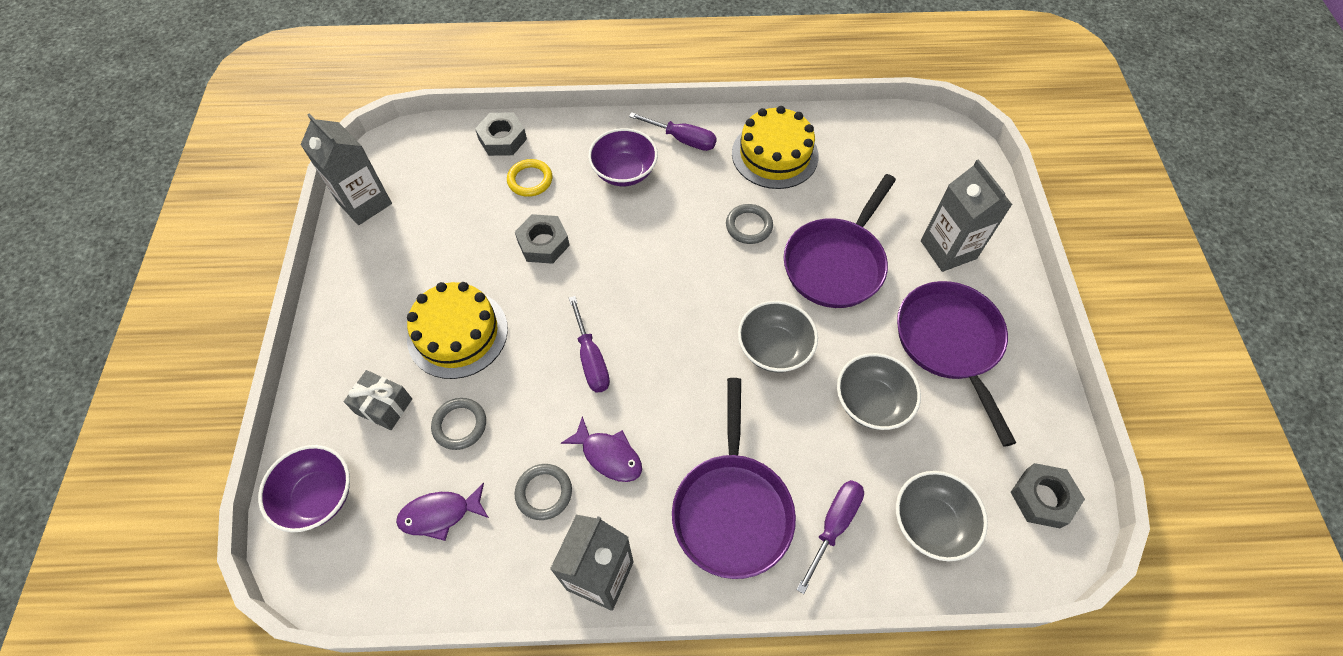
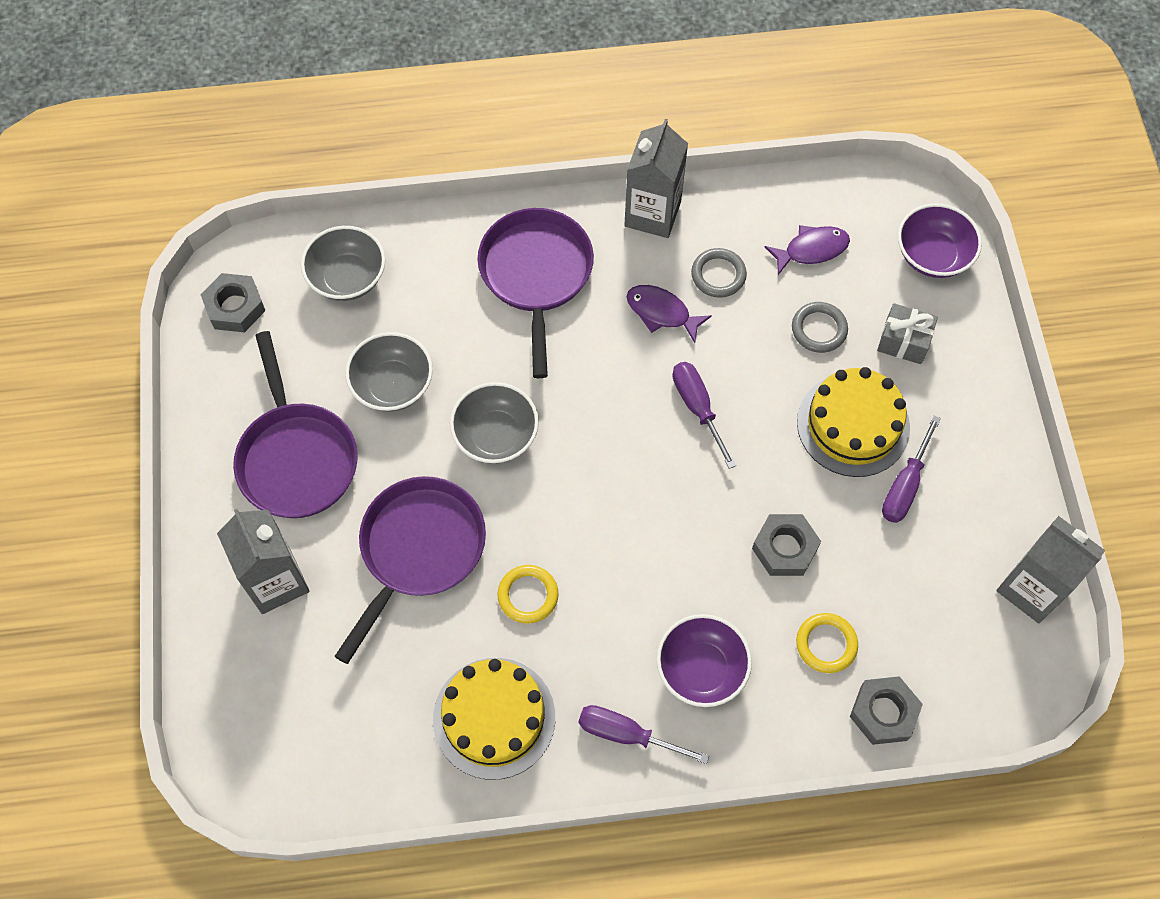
camera: 175 degrees right, 5 degrees up
(749, 226) = (528, 595): grey ring -> yellow ring
(833, 526) = (440, 268): purple screwdriver -> purple screwdriver (905, 485)

